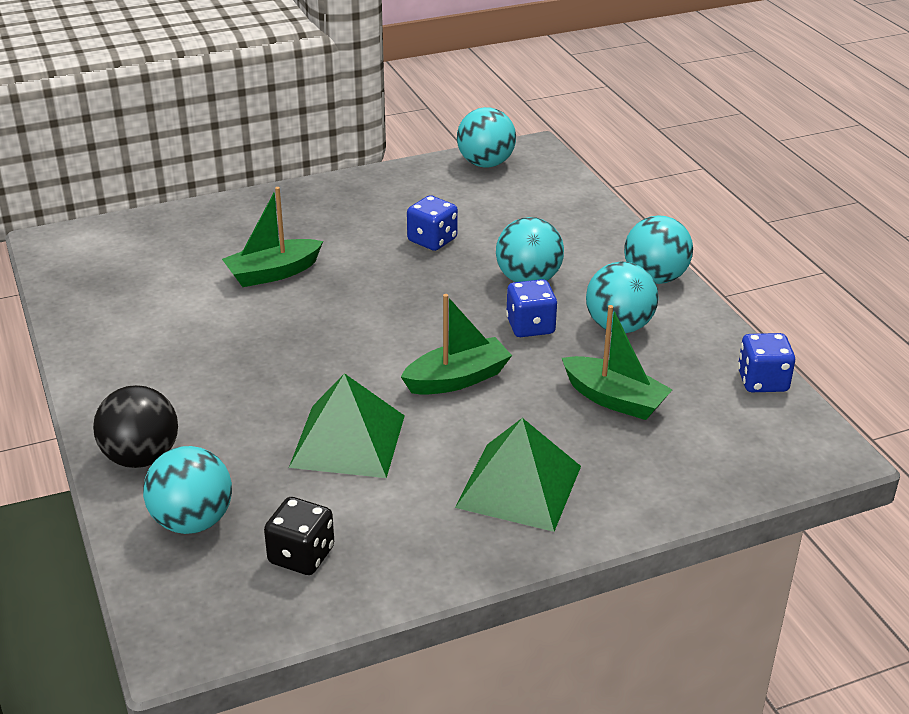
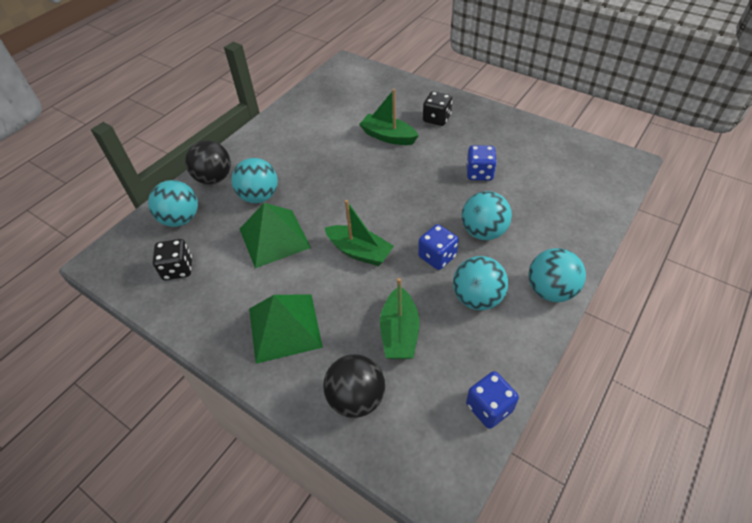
camera: 60 degrees right, 15 degrees up
(292, 224) = (436, 119): none -> black dice
(485, 164) = (584, 151): turquoise ball -> turquoise ball (259, 196)
(676, 467) = (356, 398): none -> black ball

